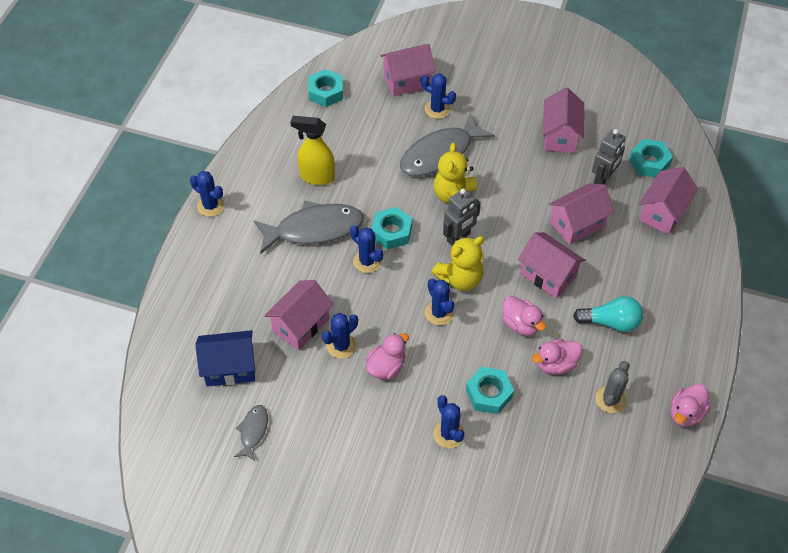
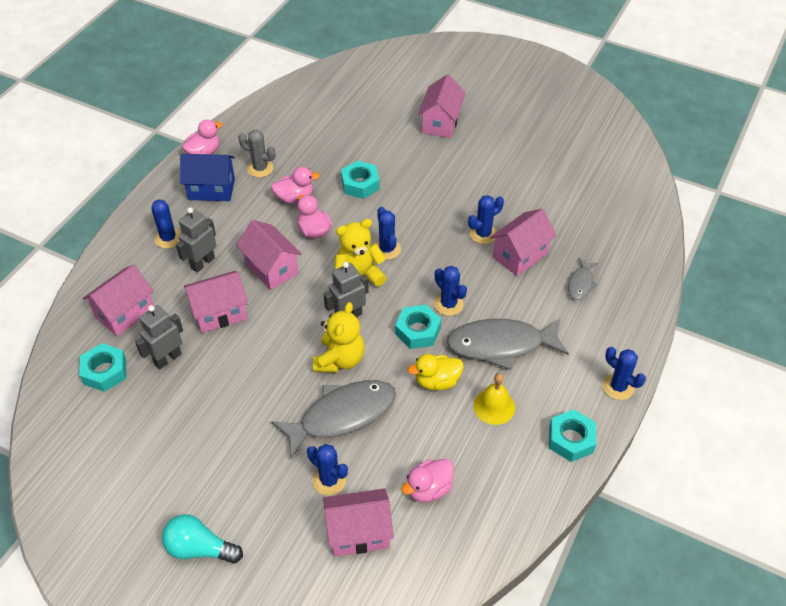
camera: 170 degrees left, 5 degrees down
(230, 368) = (586, 229): blue house -> blue house (211, 189)
(253, 431) = (563, 182): grey fish -> grey fish (580, 283)
(316, 177) = (494, 406): yellow spray bottle -> yellow bell
(326, 92) = (473, 530): turquoise nut -> turquoise nut (571, 439)
(367, 190) = (437, 381): none -> yellow duck
(386, 367) = (444, 213): pink duck -> pink duck (429, 489)
(448, 434) = (401, 162): blue cactus -> blue cactus (168, 238)
(560, 136) = (190, 420): pink house -> pink house (441, 123)
(610, 322) = (231, 222): turquoise light bulb -> turquoise light bulb (200, 548)
(610, 399) = (260, 168): grey cactus -> grey cactus turned 75 degrees clockwise
(617, 272) = (202, 263): none -> grey robot

